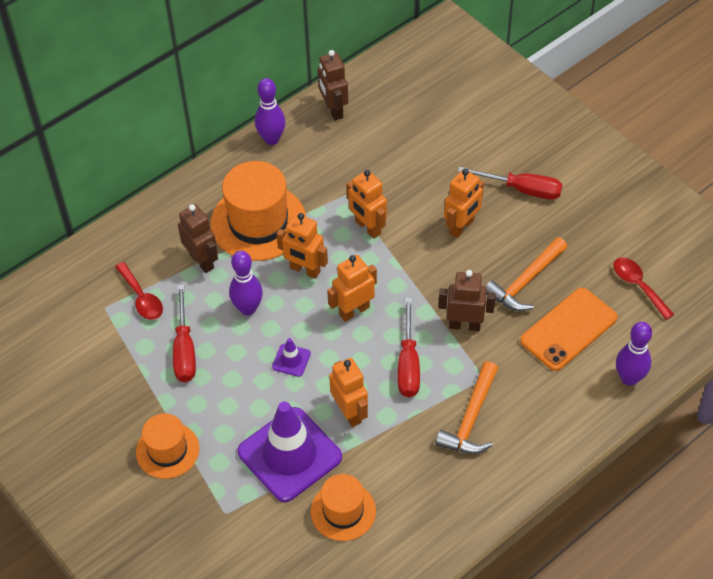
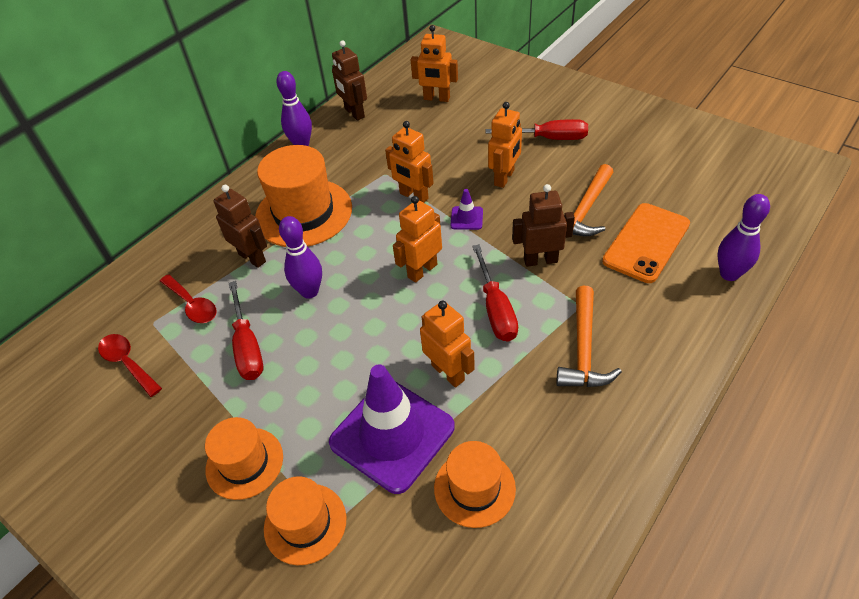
camera: 10 degrees left, 5 degrees down
(207, 507) = (305, 523): none -> orange hat
(291, 360) = (368, 332): purple traffic cone -> purple traffic cone (466, 218)
(305, 270) = (361, 244): orange robot -> orange robot (436, 98)
(638, 286) = (694, 192): red spoon -> red spoon (128, 363)

